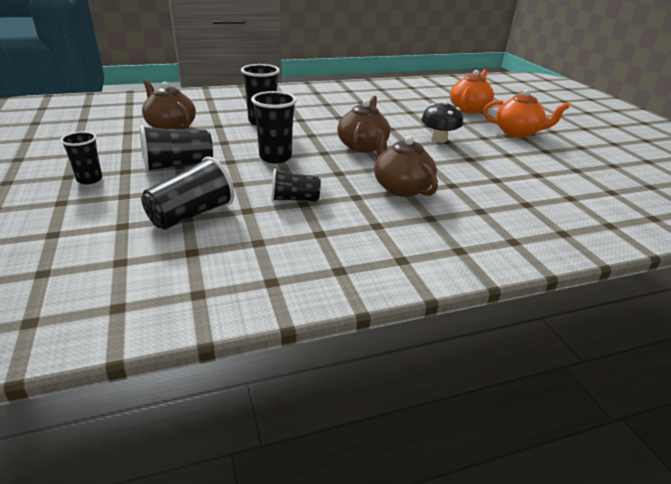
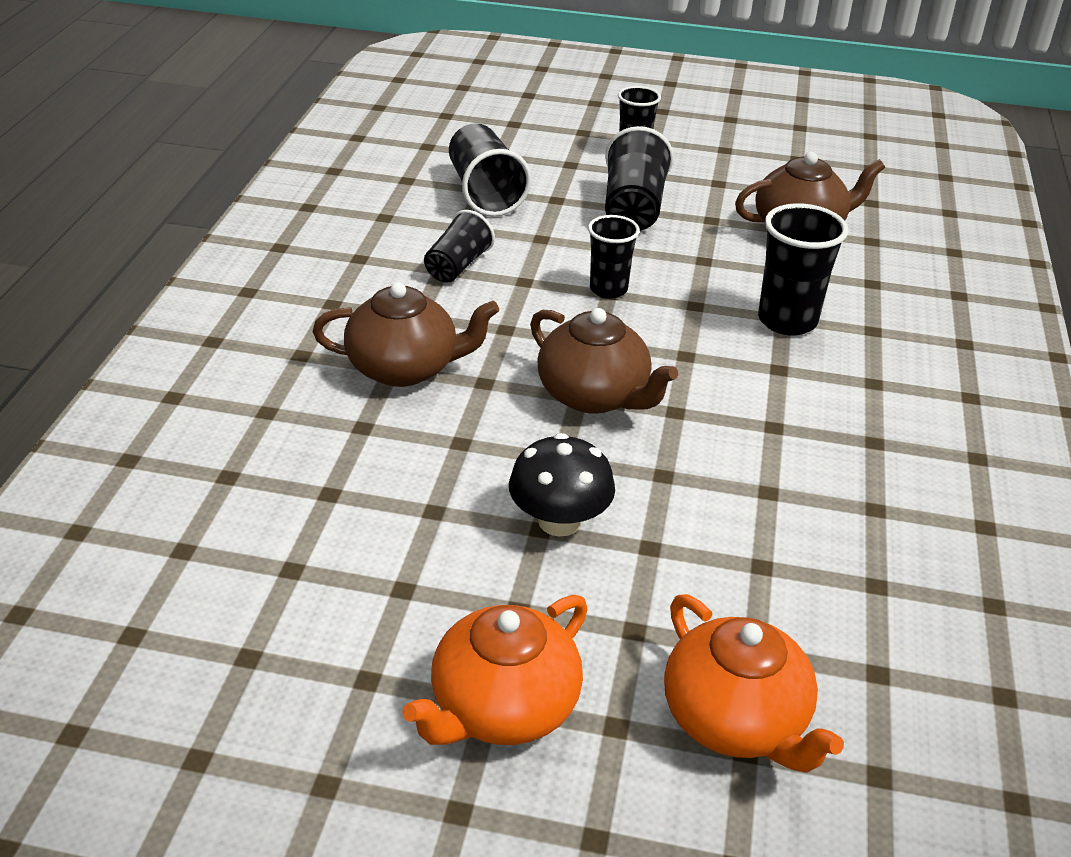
camera: 120 degrees right, 5 degrees up
(275, 157) = (608, 289): black cup -> black cup, size x0.66

